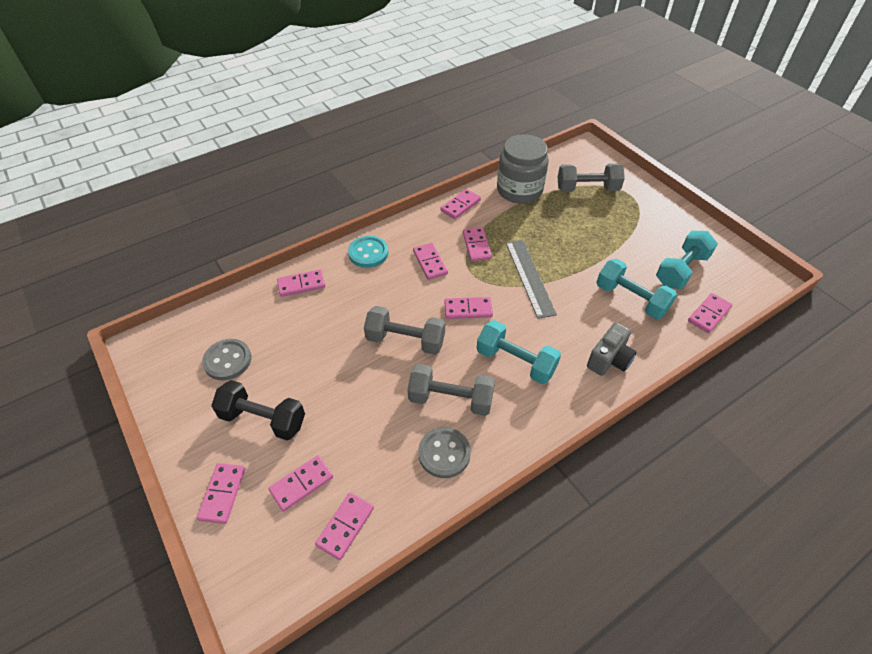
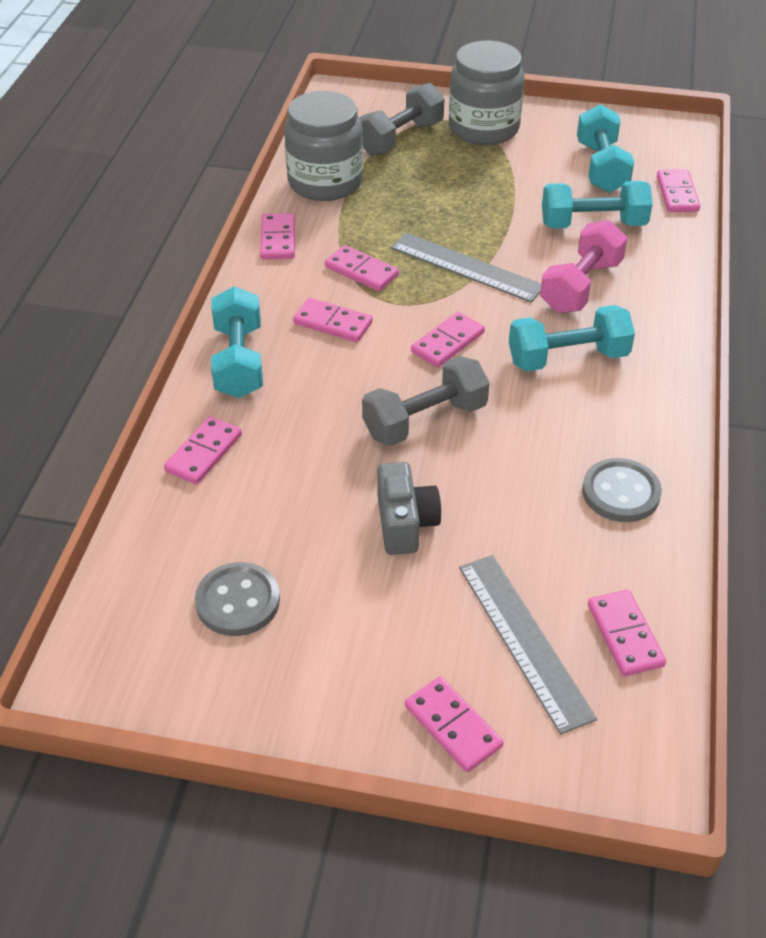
camera: 45 degrees left, 5 degrees down
(263, 419) = (383, 621): black dumbbell -> none
(301, 484) = (524, 640): pink domino -> grey ruler
(368, 253) = (239, 361): turquoise button -> turquoise dumbbell
(450, 399) = (555, 440): grey dumbbell -> none
(576, 328) = (581, 286): none -> pink dumbbell
(609, 359) = (648, 294): grey camera -> grey camera (405, 523)
(640, 208) = (483, 128): none -> grey jar

